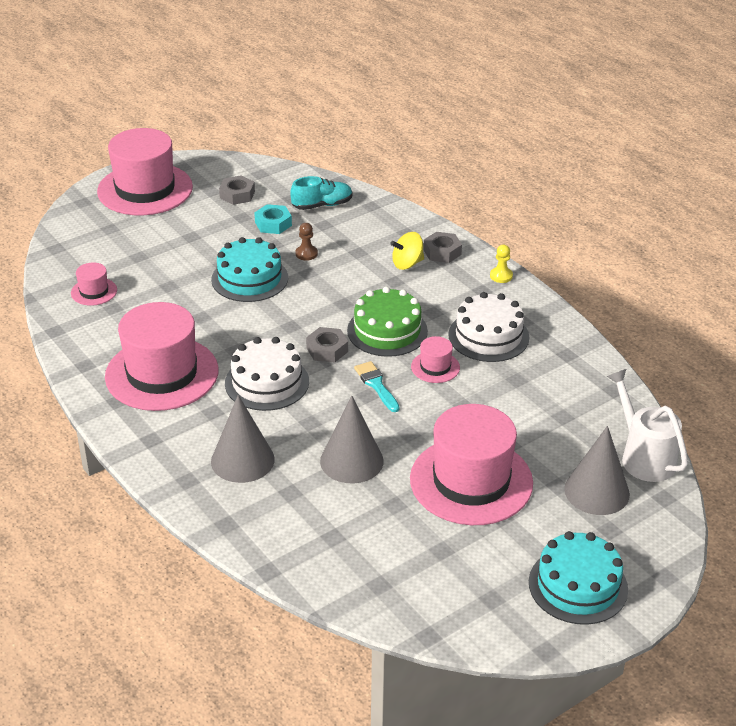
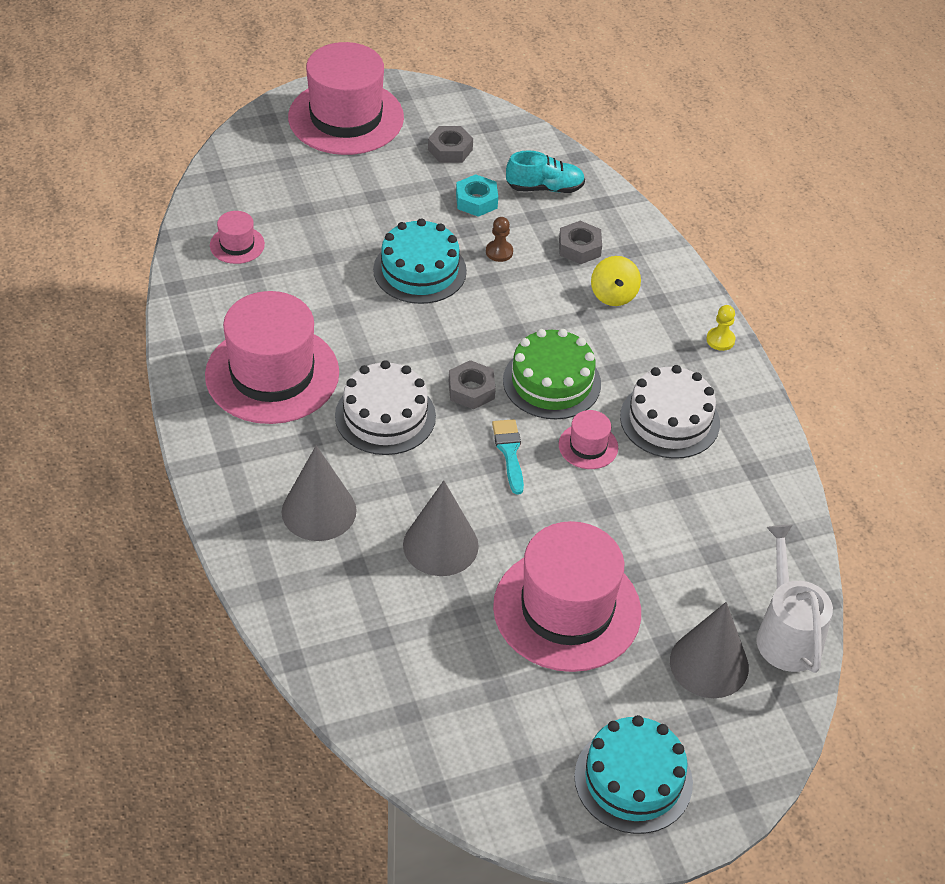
camera: 15 degrees right, 10 degrees up
(407, 264) = (613, 295): yellow spinning top -> yellow spinning top turned 90 degrees counterclockwise
(442, 252) = (662, 288): grey nut -> grey nut (579, 247)

